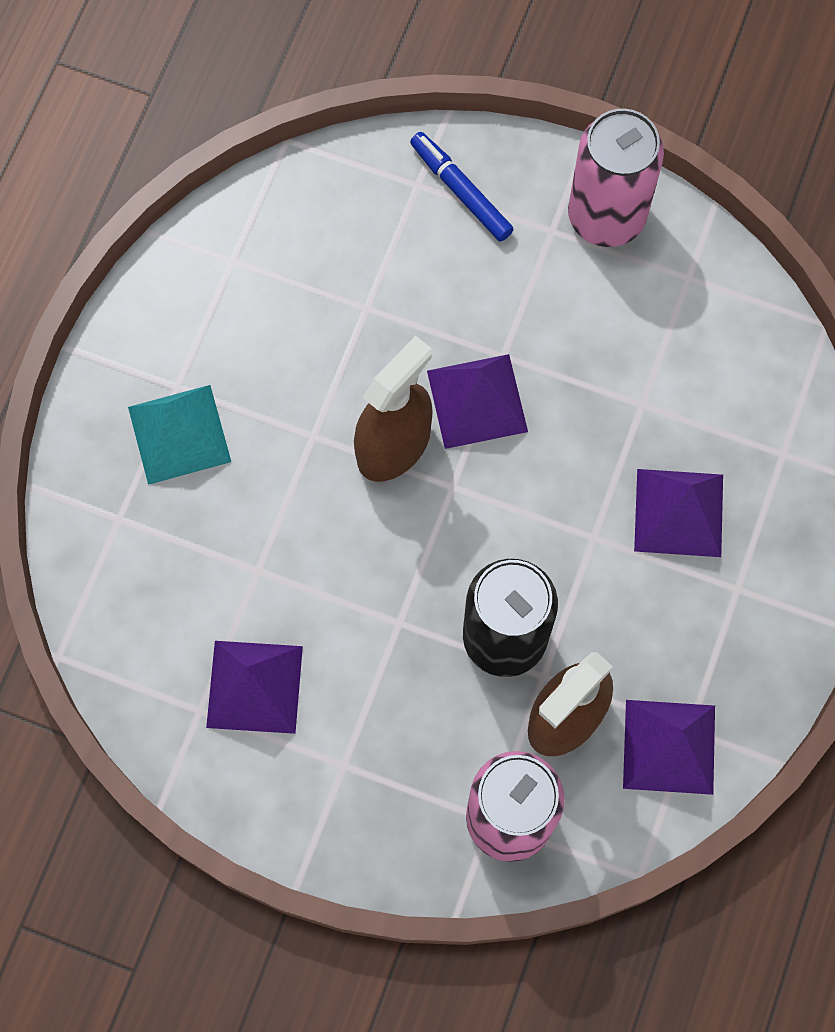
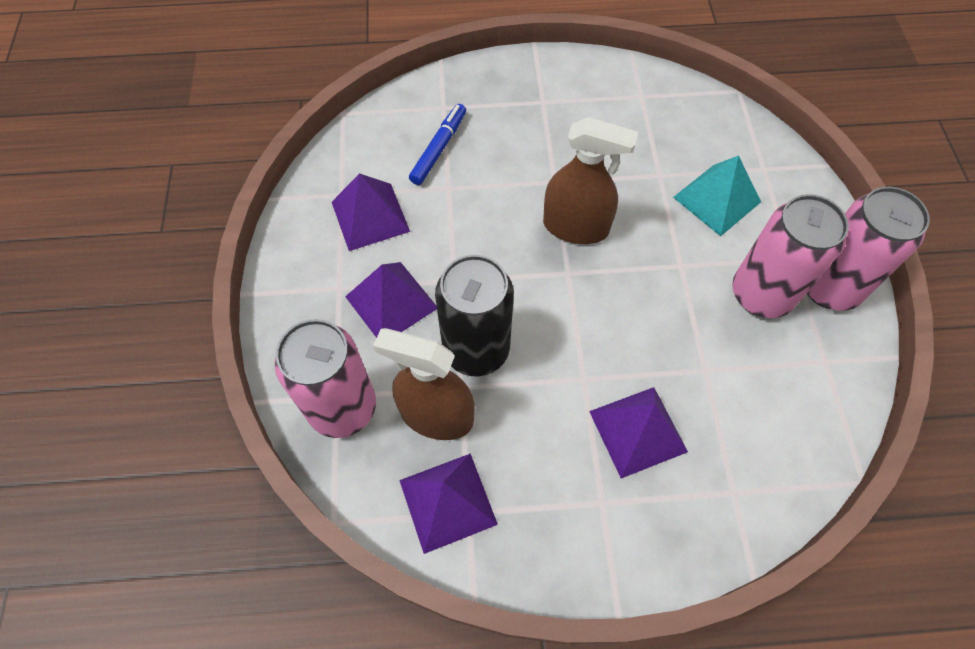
camera: 65 degrees right, 10 degrees down
(179, 434) = (514, 114): turquoise pyramid -> turquoise pyramid (717, 199)
(461, 191) = (778, 193): blue marker -> blue marker (438, 149)
(477, 400) = (638, 262): purple pyramid -> purple pyramid (391, 302)
(581, 292) = (761, 294): none -> pink can

